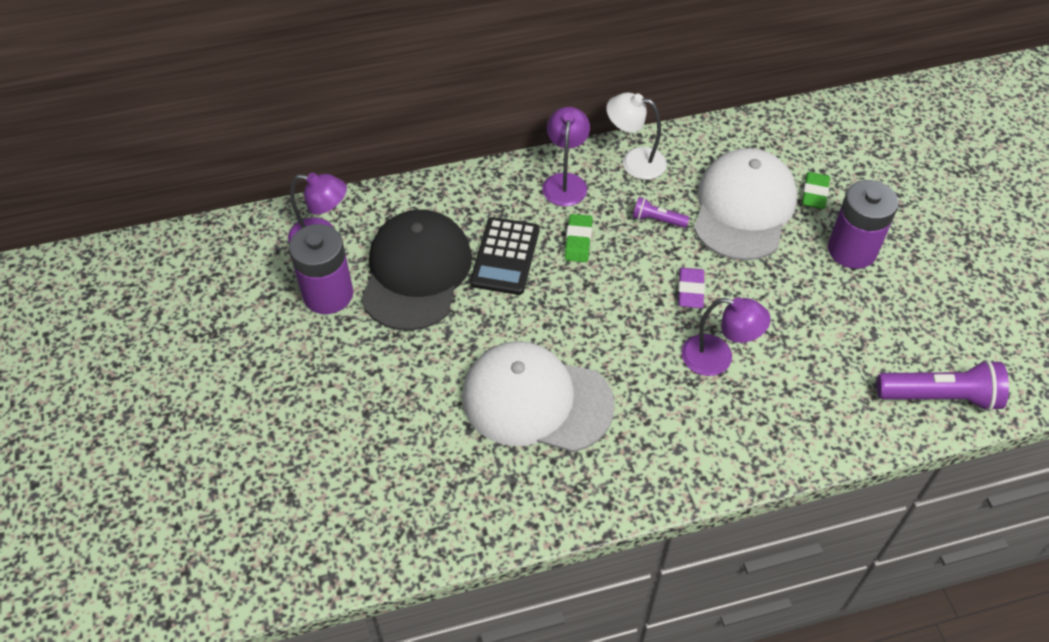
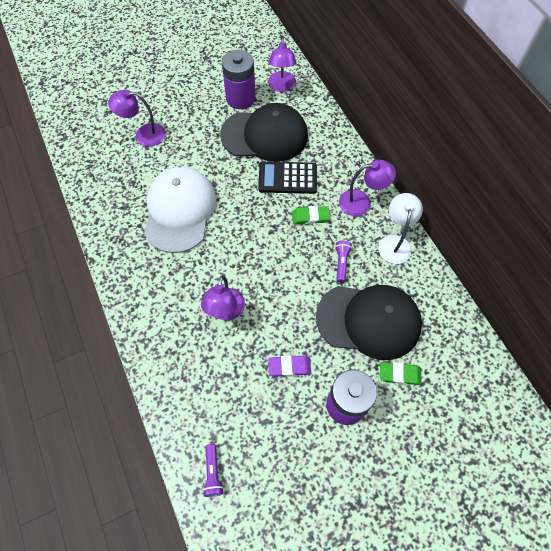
camera: 80 degrees right, 10 degrees up
(364, 442) = (144, 135): none -> purple lamp
(690, 290) = (281, 290): purple eraser -> purple eraser (289, 367)
(743, 208) = (369, 321): white cap -> black cap
(940, 396) = (213, 473): purple flashlight -> purple flashlight, size x0.52

